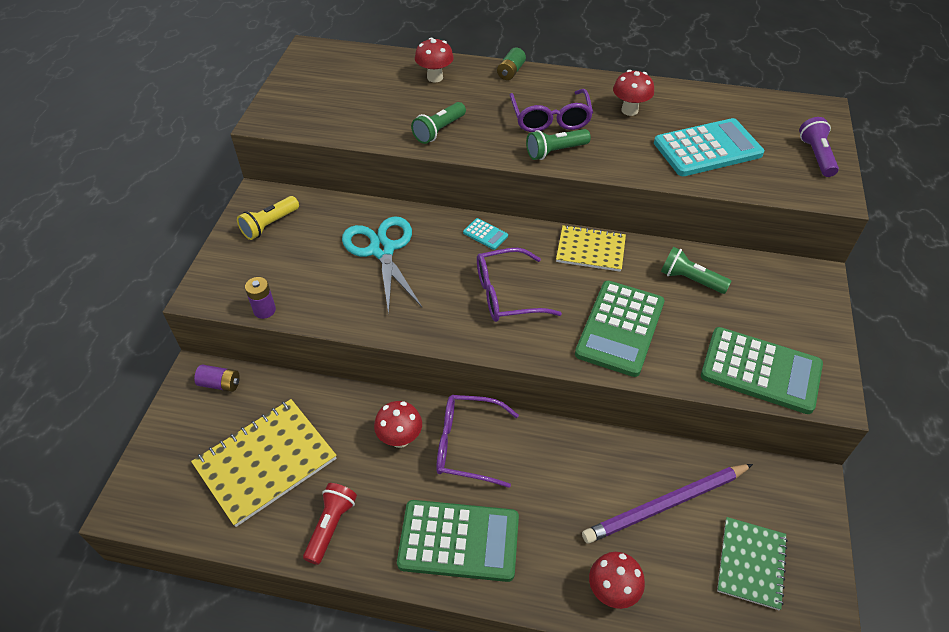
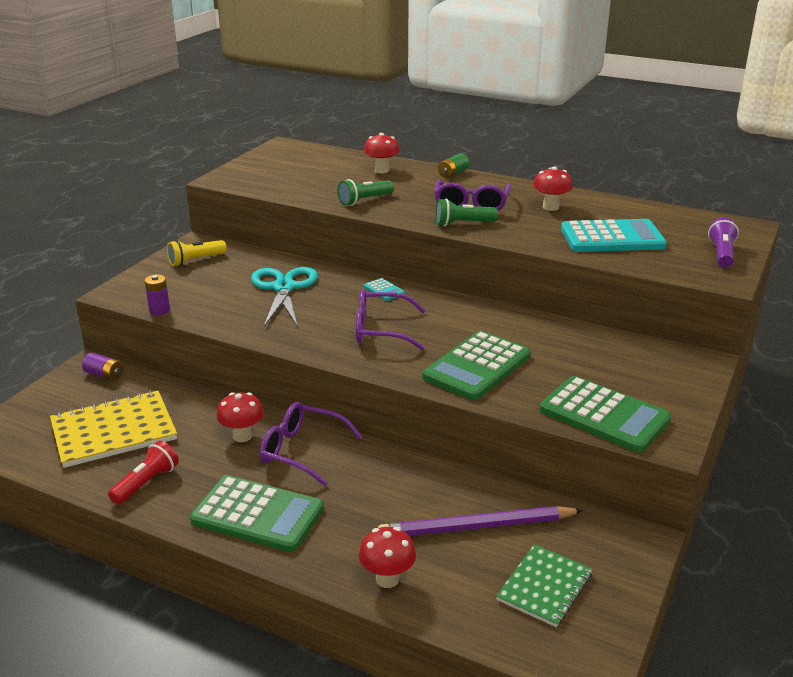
camera: 15 degrees right, 20 degrees down
(590, 250) = (479, 312): yellow notebook -> none
(690, 280) = (567, 345): green flashlight -> none

